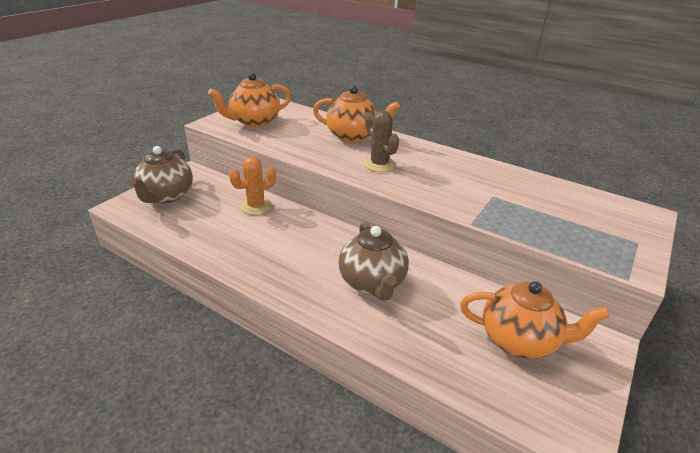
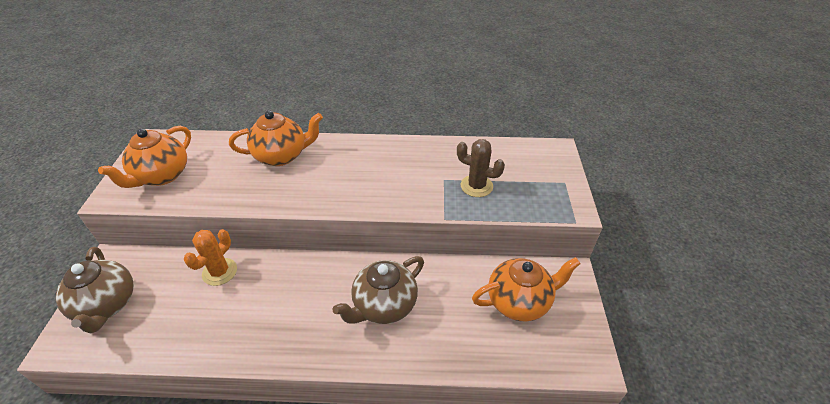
camera: 30 degrees left, 10 degrees up
(372, 283) = (384, 306): brown teapot -> brown teapot turned 90 degrees clockwise
(379, 164) = (329, 183): brown cactus -> brown cactus (476, 186)

